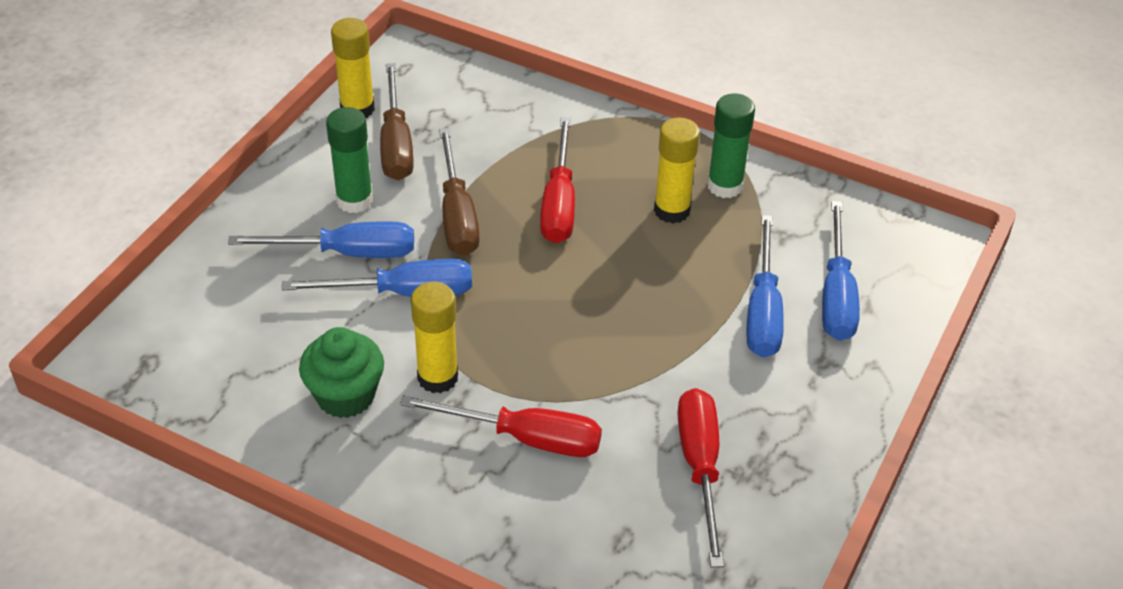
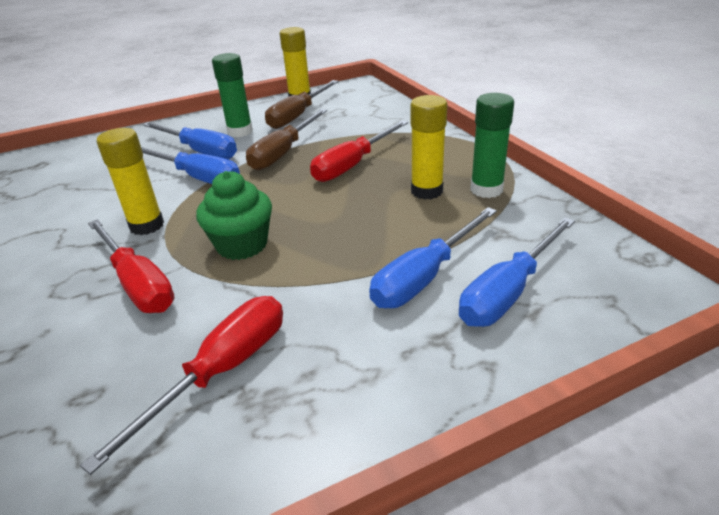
camera: 40 degrees right, 10 degrees down
(345, 396) = (88, 214): green cupcake -> green cupcake (242, 245)

